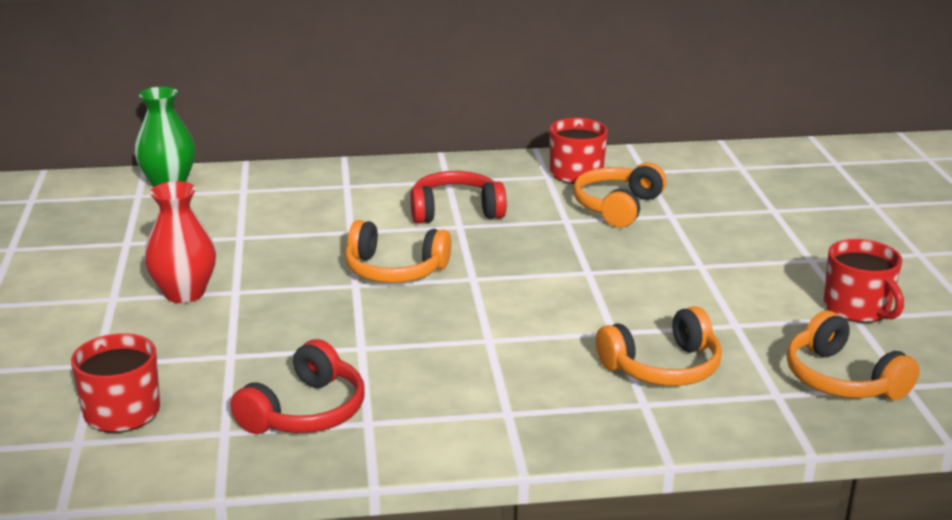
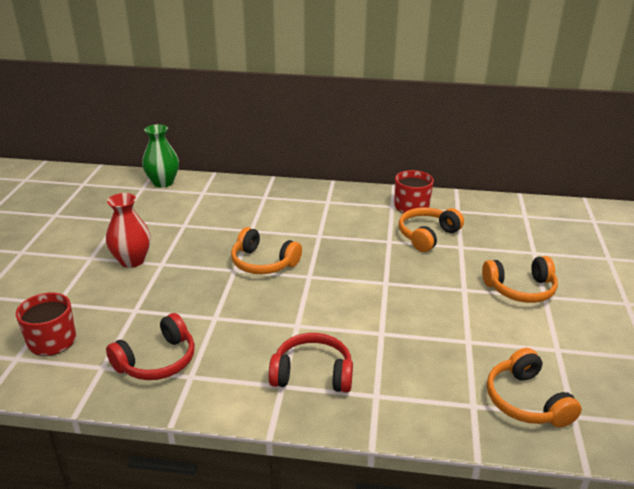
camera: 15 degrees right, 5 degrees up
(456, 211) = (322, 225): red headphones -> red headphones (312, 374)
(662, 367) = (402, 367): orange headphones -> orange headphones (520, 289)
(857, 308) = (562, 342): red mug -> none

